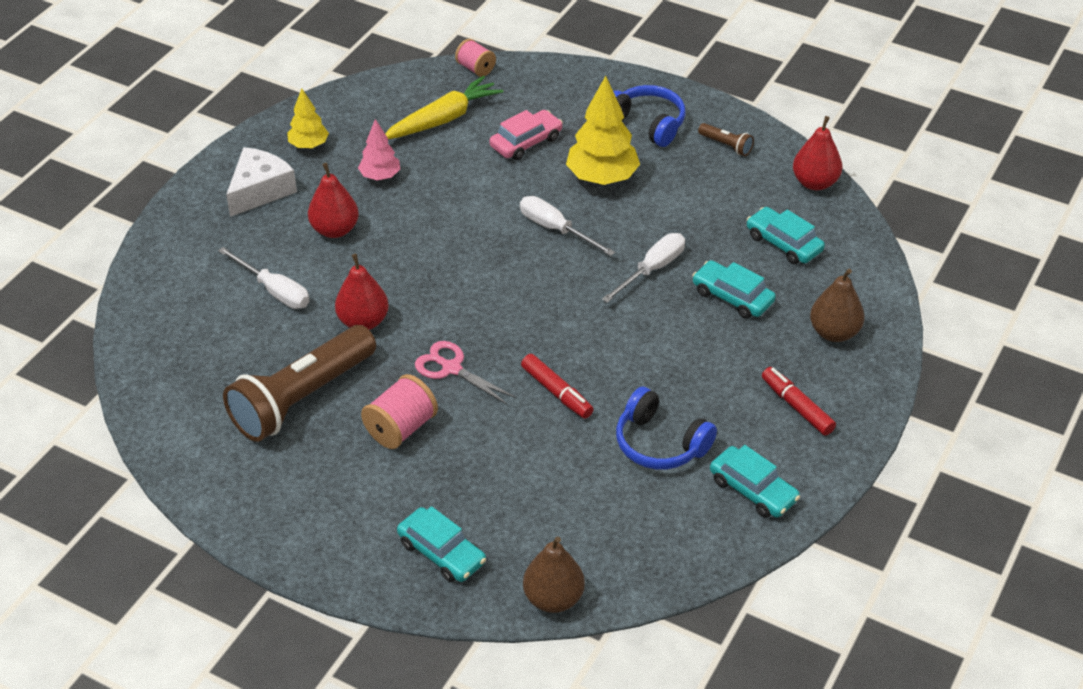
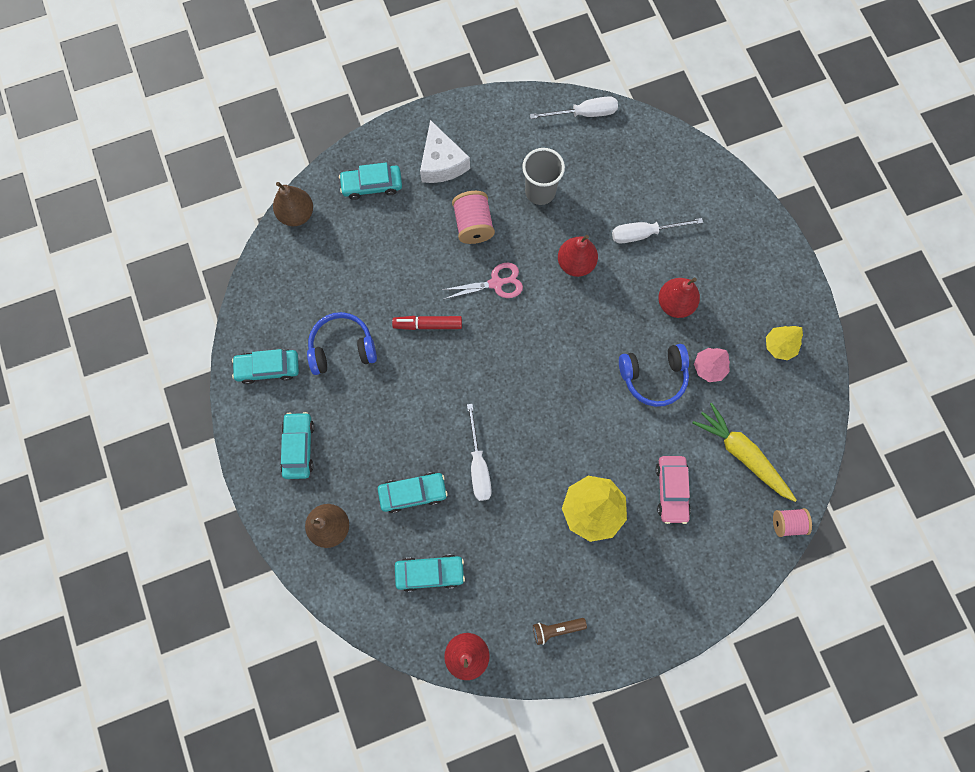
camera: 130 degrees right, 30 degrees up
(260, 190) = (752, 285): white cheese -> white cheese (442, 163)
(302, 398) = (540, 192): brown flashlight -> grey cup
(443, 119) = (742, 454): yellow carrot -> yellow carrot turned 135 degrees clockwise
(556, 229) = (565, 437): white screwdriver -> white screwdriver (583, 114)
(647, 124) = (625, 593): blue headphones -> blue headphones (653, 377)
(796, 407) = (298, 447): red marker -> turquoise car

